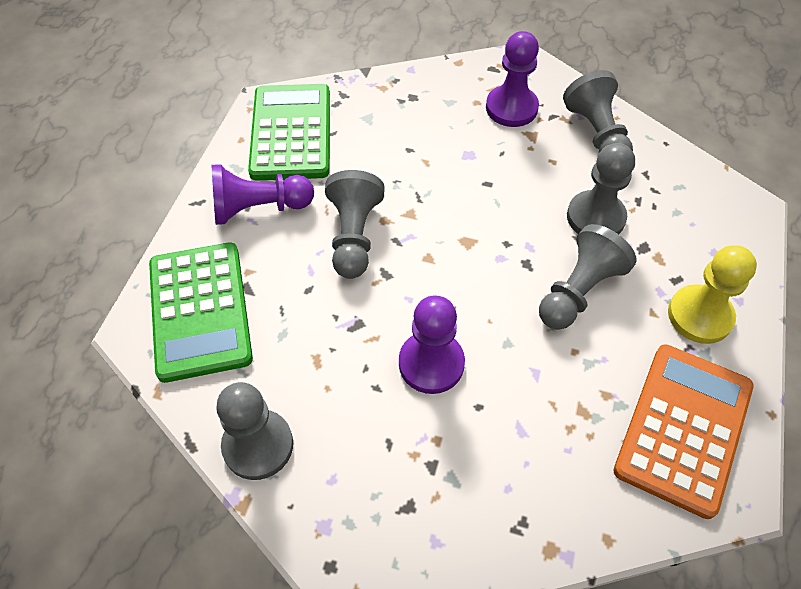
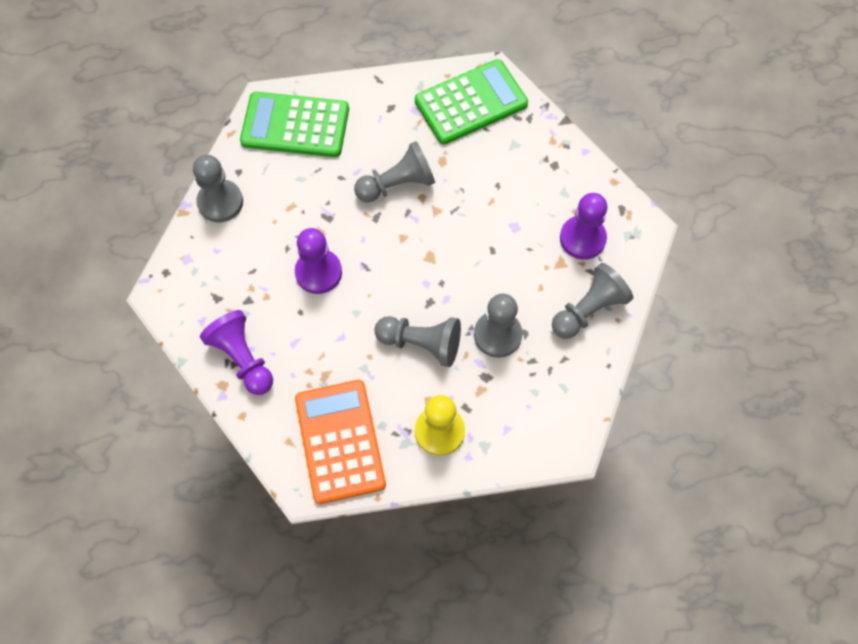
camera: 65 degrees right, 10 degrees up
(200, 311) = (295, 125): green calculator -> green calculator turned 45 degrees clockwise
(259, 208) = (391, 117): purple pawn -> purple pawn (242, 358)
(683, 428) = (340, 441): orange calculator -> orange calculator turned 105 degrees counterclockwise

